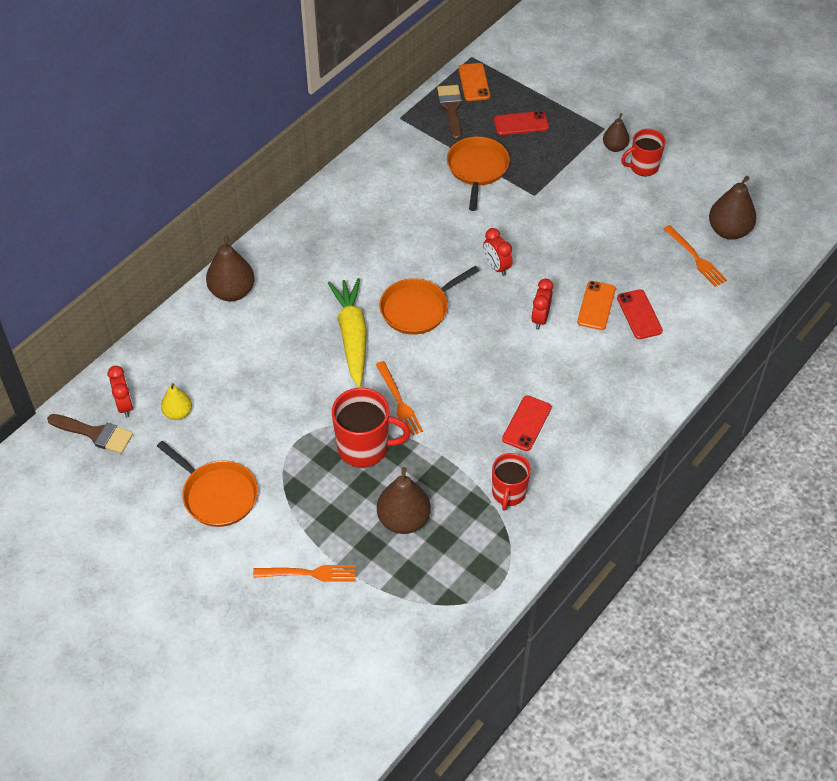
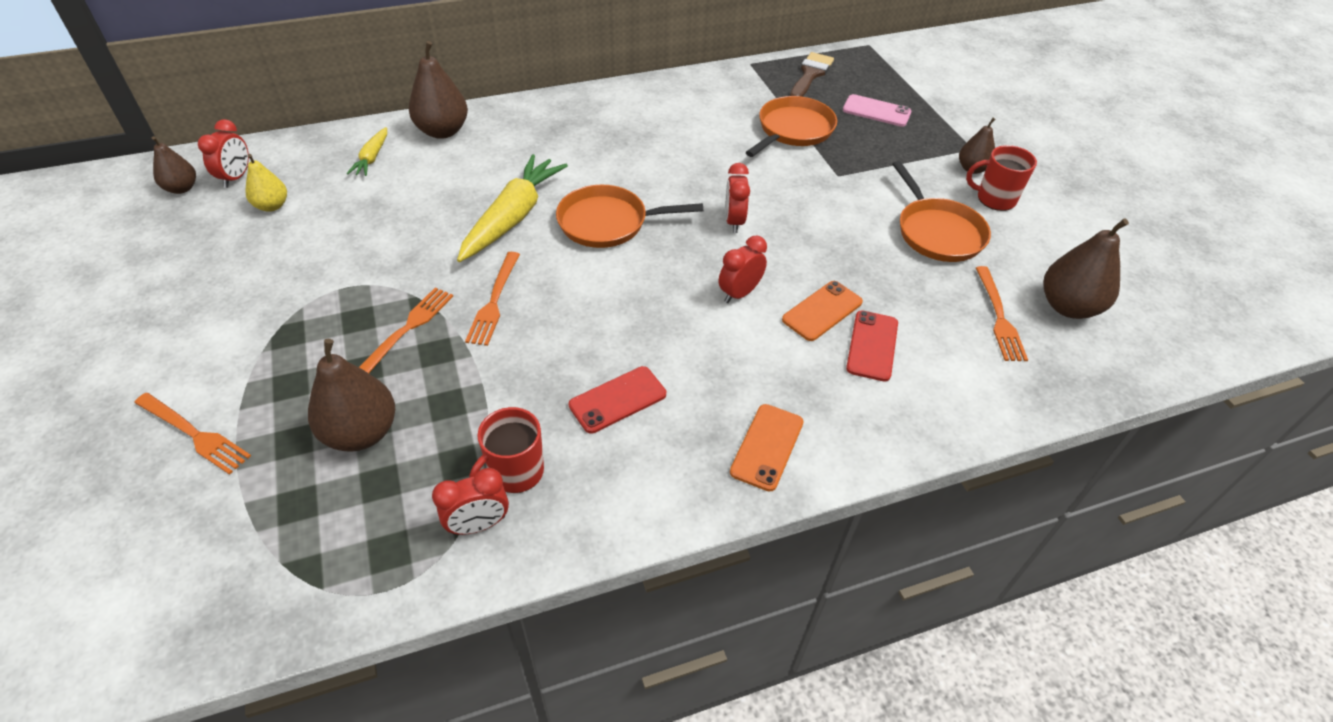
camera: 30 degrees right, 5 degrees down
(95, 434) = (182, 188): brown brush -> brown pear
(205, 340) = (372, 158): none -> yellow carrot
(217, 495) = (211, 298): orange pan -> orange pan (937, 232)
(364, 447) = (407, 329): red mug -> orange fork
(474, 82) = (854, 63): orange phone -> orange phone (767, 447)
(515, 529) = (478, 525): none -> red clock
(521, 123) = (876, 111): red phone -> pink phone

